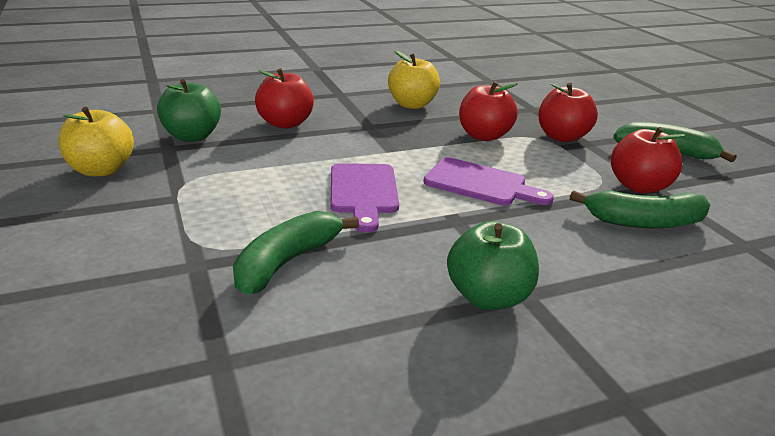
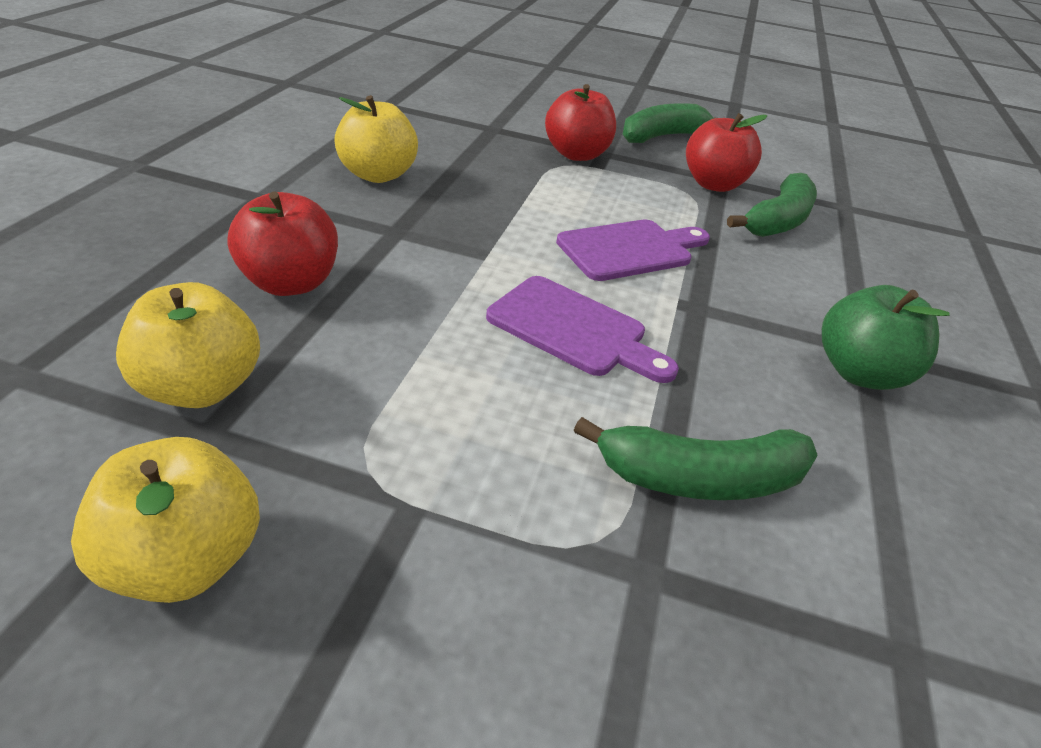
camera: 55 degrees left, 10 degrees up
(192, 136) = (200, 388): green apple -> yellow apple
(286, 262) = (700, 478): green banana -> green banana turned 75 degrees counterclockwise
(484, 136) = (521, 186): red apple -> none

